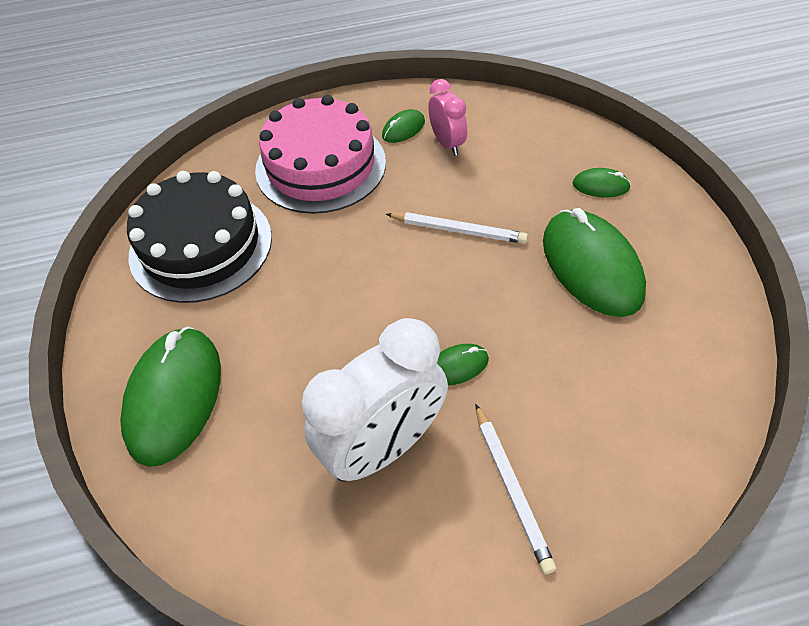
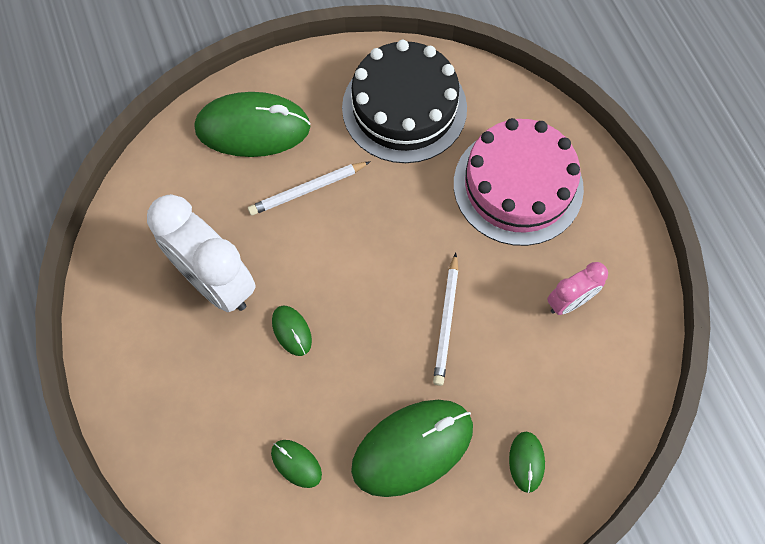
camera: 80 degrees right, 15 degrees up
(403, 129) = (585, 256): green mouse -> green mouse (296, 463)
(512, 488) = (184, 379): white pencil -> white pencil (307, 190)

